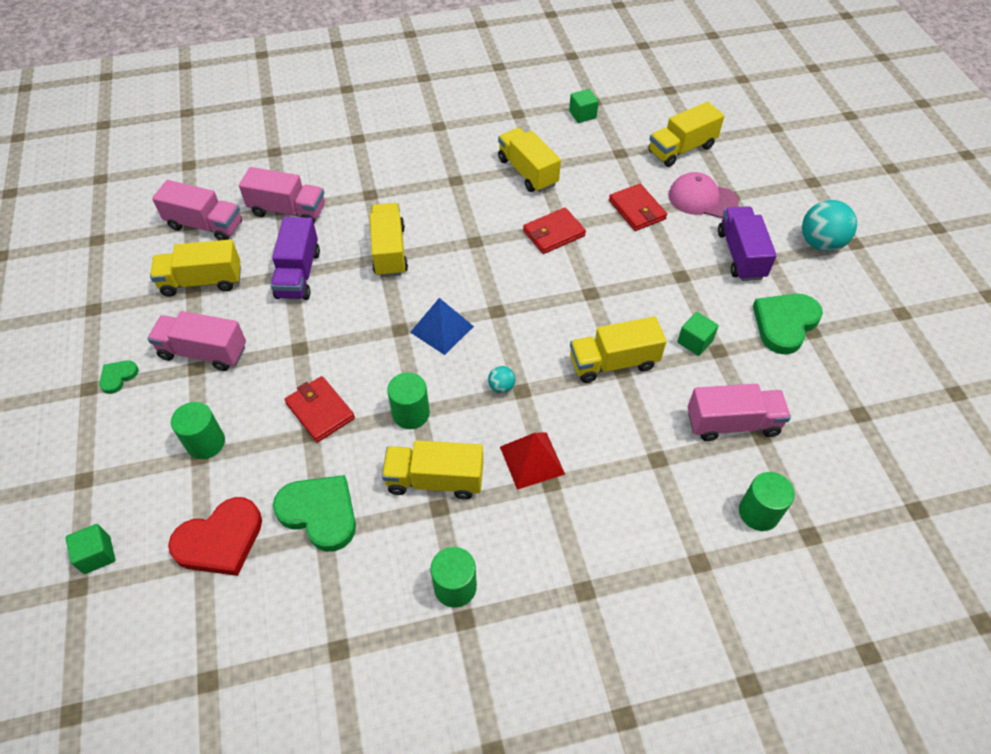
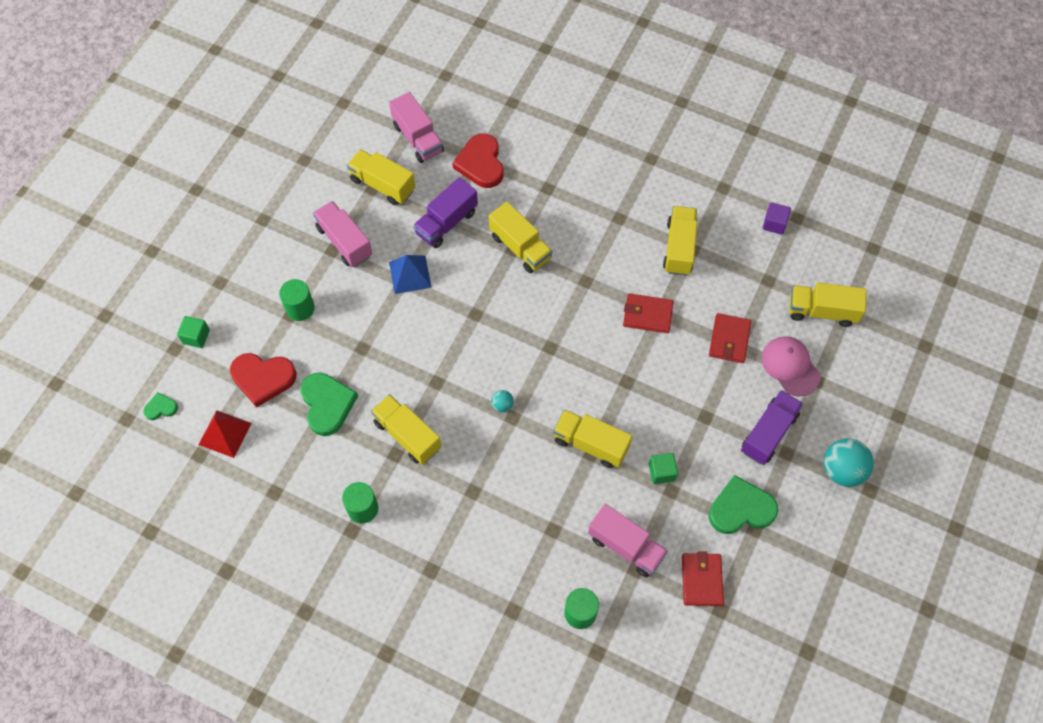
camera: 40 degrees right, 10 degrees up
(118, 377) = (284, 223): green heart -> green heart (161, 408)
(288, 210) = (481, 163): pink truck -> red heart
(320, 411) = (380, 337): red wallet -> red wallet (701, 580)
(389, 251) = (520, 247): yellow truck -> yellow truck turned 105 degrees clockwise
(411, 413) = (431, 380): green cylinder -> none
(442, 329) = (502, 334): blue pyramid -> blue pyramid (410, 274)
(532, 460) = (475, 468): red pyramid -> red pyramid (225, 434)
(582, 115) = (774, 224): green cube -> purple cube

